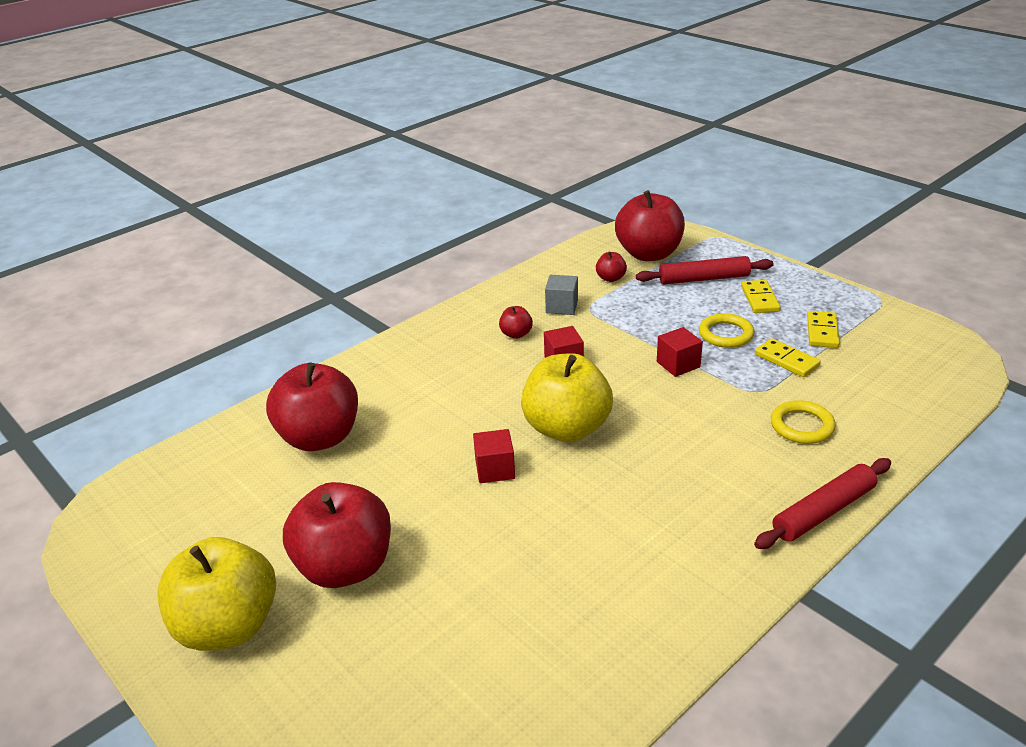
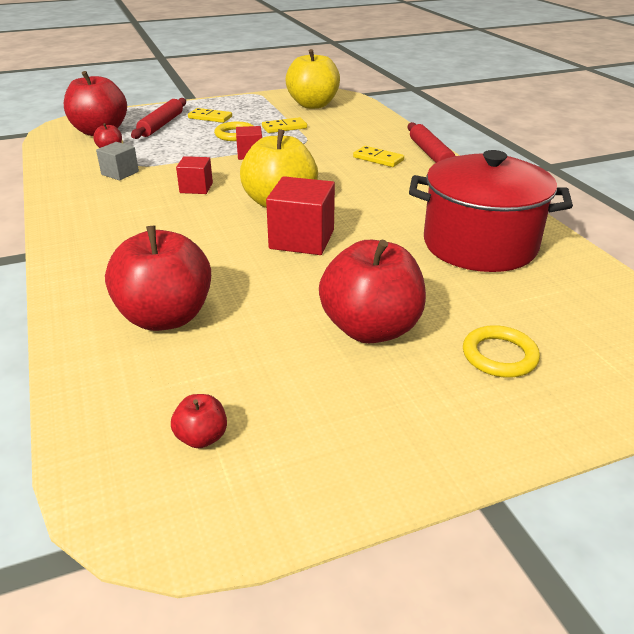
camera: 70 degrees left, 0 degrees up
(228, 626) = (412, 411): yellow apple -> yellow apple (313, 105)
(495, 469) = (302, 239): red cube -> red cube, size x1.69
(516, 334) = (131, 197): red apple -> red apple (202, 437)
(566, 618) = (479, 245): none -> red pot
(802, 426) = (351, 140): yellow ring -> yellow ring (499, 356)
(822, 332) = (268, 113): yellow domino -> yellow domino (378, 159)

